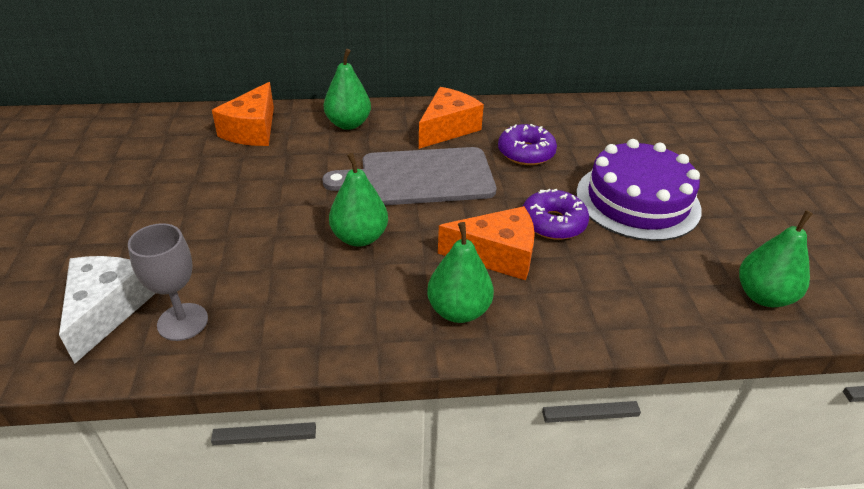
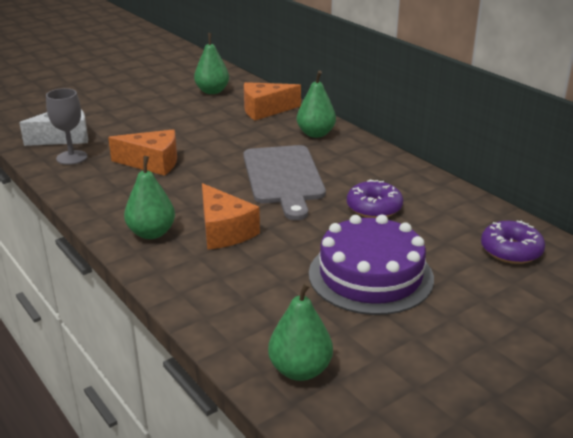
camera: 60 degrees right, 10 degrees down
(359, 237) = (192, 179): green pear -> green pear (212, 91)
(420, 177) = (283, 177): grey cutting board -> grey cutting board turned 150 degrees counterclockwise
(447, 129) = (362, 168): orange cheese -> orange cheese (152, 163)
(553, 223) = (289, 243): purple donut -> purple donut (511, 250)

